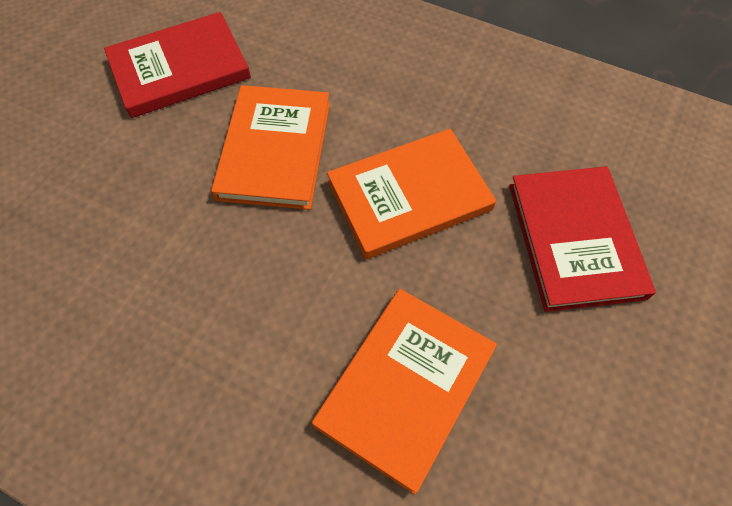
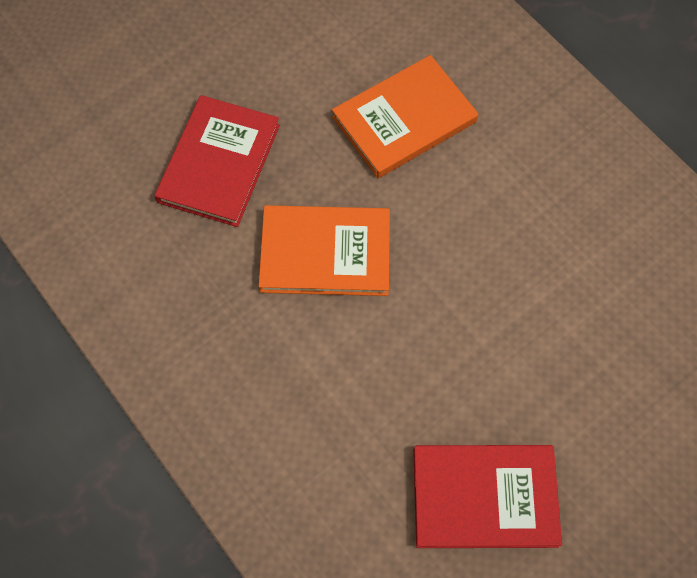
camera: 155 degrees left, 5 degrees up
(275, 150) = (421, 349): orange book -> none

